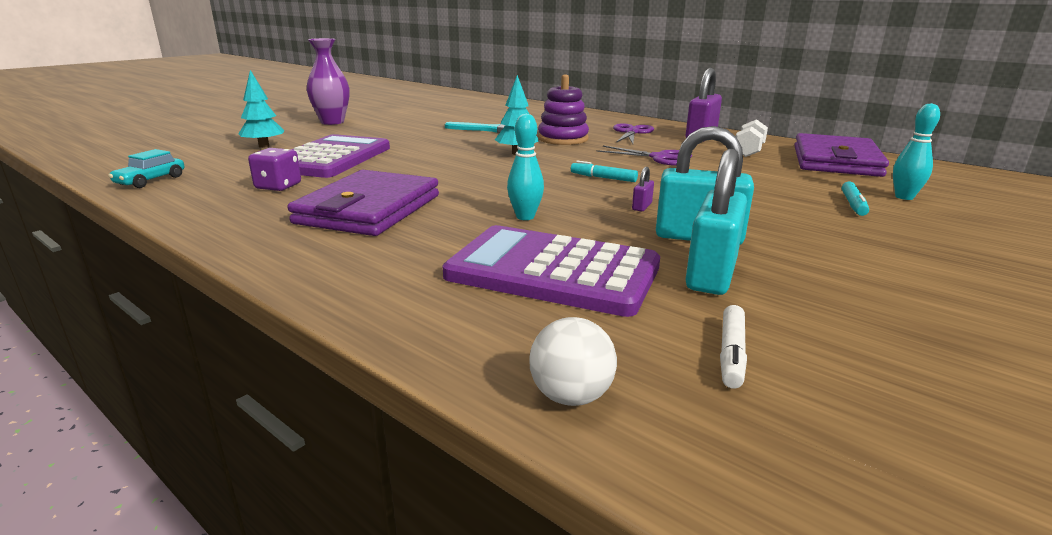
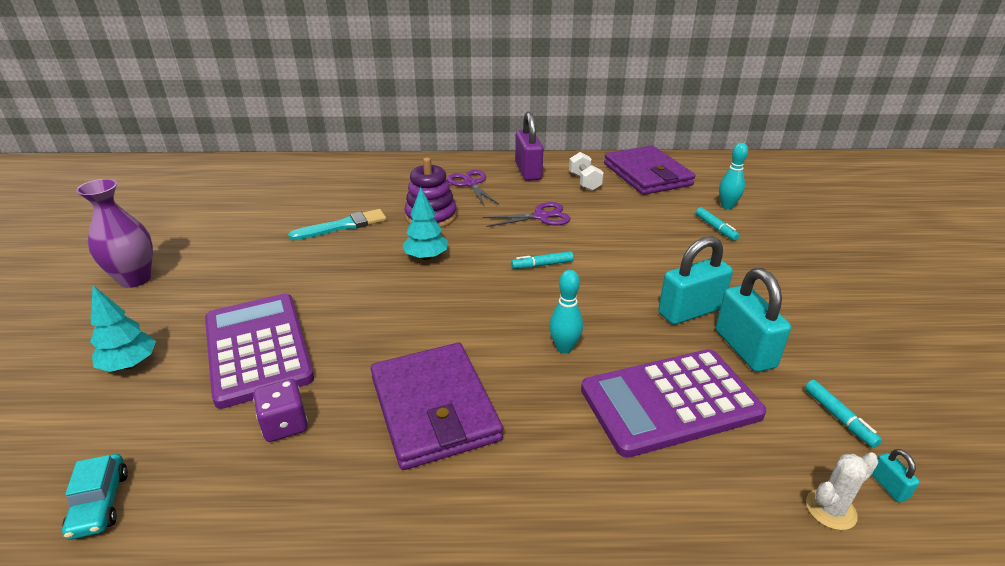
camera: 40 degrees left, 10 degrees up
(571, 396) = (830, 509): white ball -> white cactus
(642, 206) = (615, 292): purple padlock -> none
(687, 421) = (888, 486): none -> turquoise padlock
(731, 354) = (838, 418): white marker -> turquoise marker

